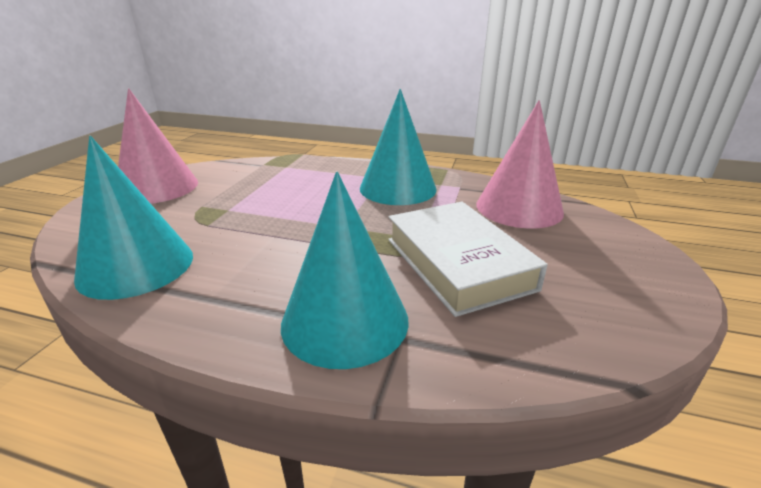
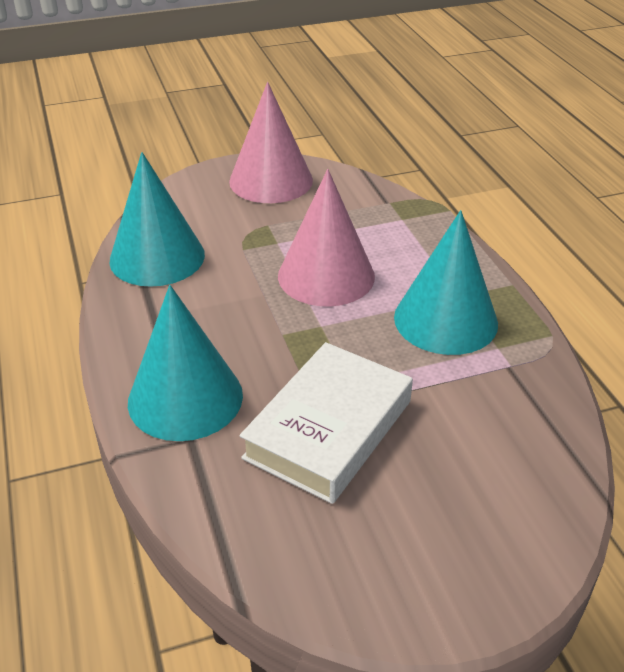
camera: 55 degrees right, 10 degrees up
(519, 208) = (508, 435): pink cone -> pink cone (326, 275)

